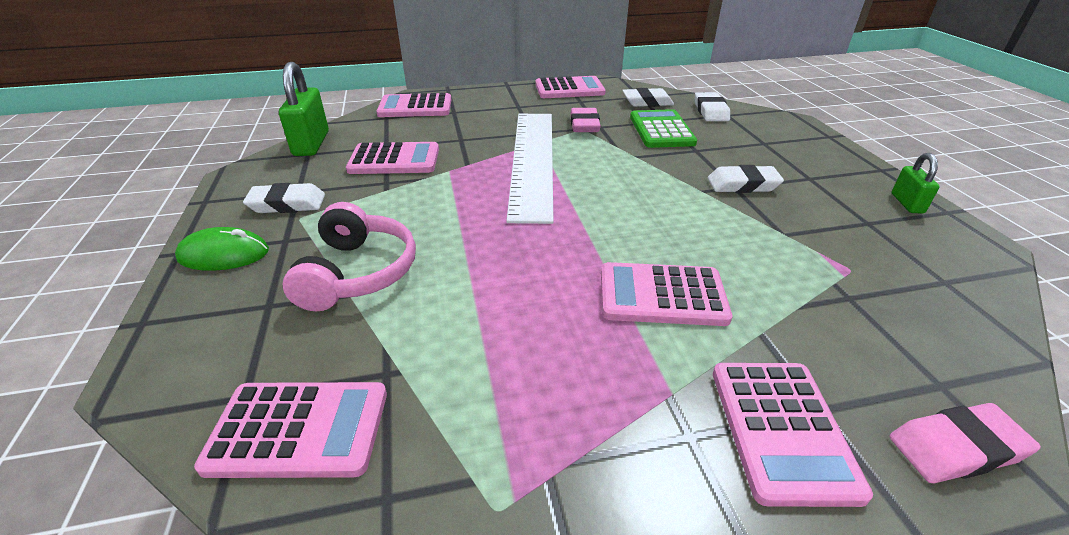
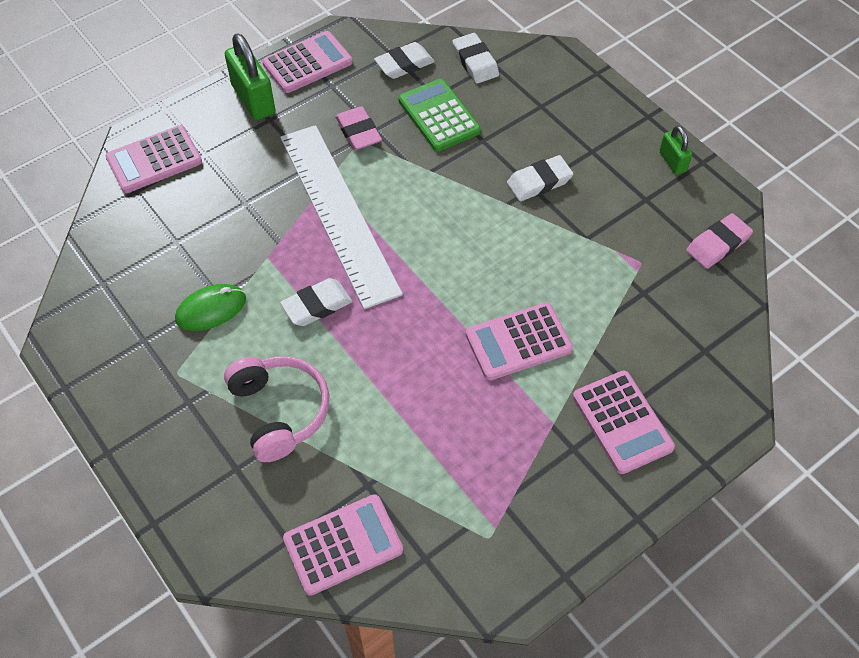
camera: 25 degrees left, 20 degrees up
(224, 254) = (150, 438): green mouse -> green mouse (211, 309)
(287, 204) = (149, 360): white eraser -> white eraser (317, 305)
(311, 144) = (92, 267): green padlock -> green padlock (253, 99)
(394, 160) = (201, 261): pink calculator -> none
(956, 448) = (714, 395): pink eraser -> pink eraser (718, 244)

